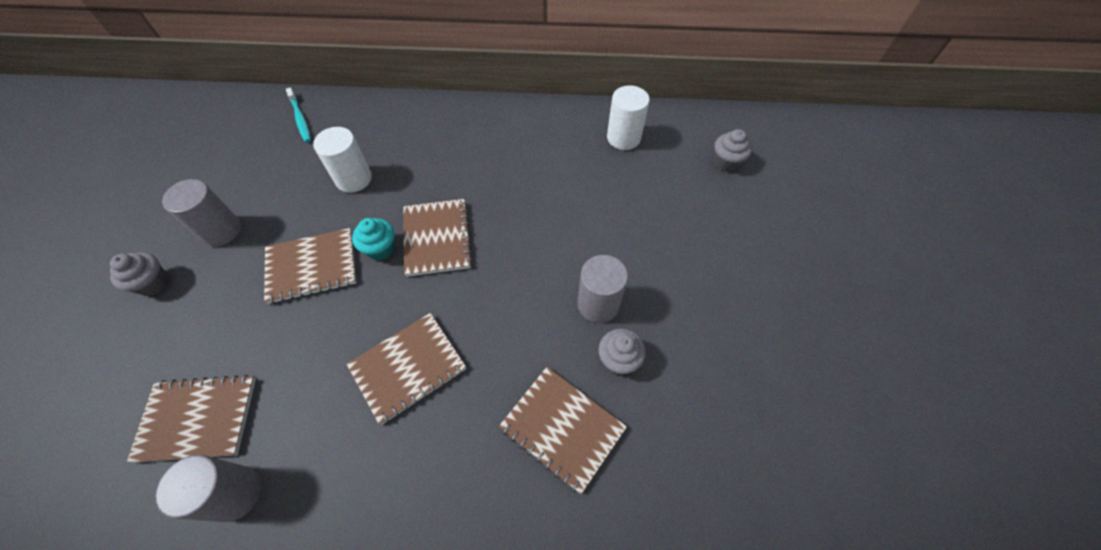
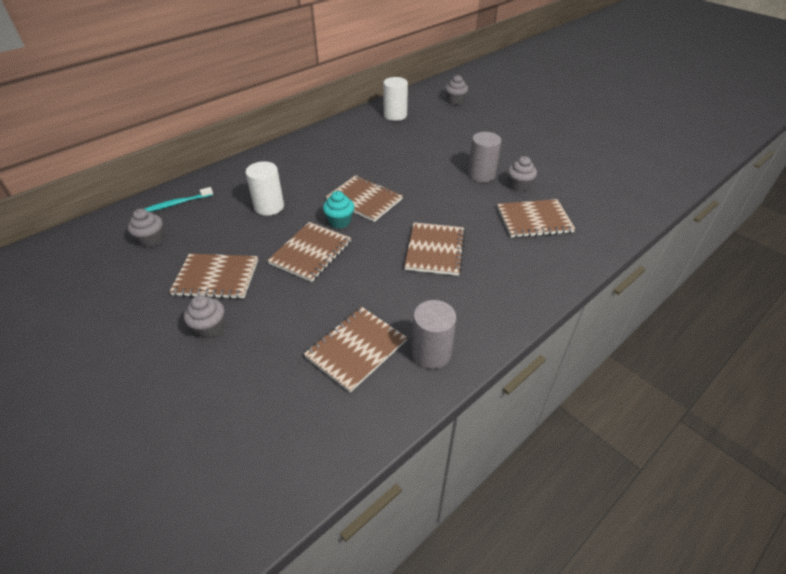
camera: 45 degrees left, 15 degrees down
(221, 230) = (216, 277): grey cylinder -> brown notebook
(237, 147) = (151, 240): none -> grey cupcake
(300, 119) = (178, 203): turquoise toothbrush -> turquoise toothbrush turned 135 degrees clockwise

